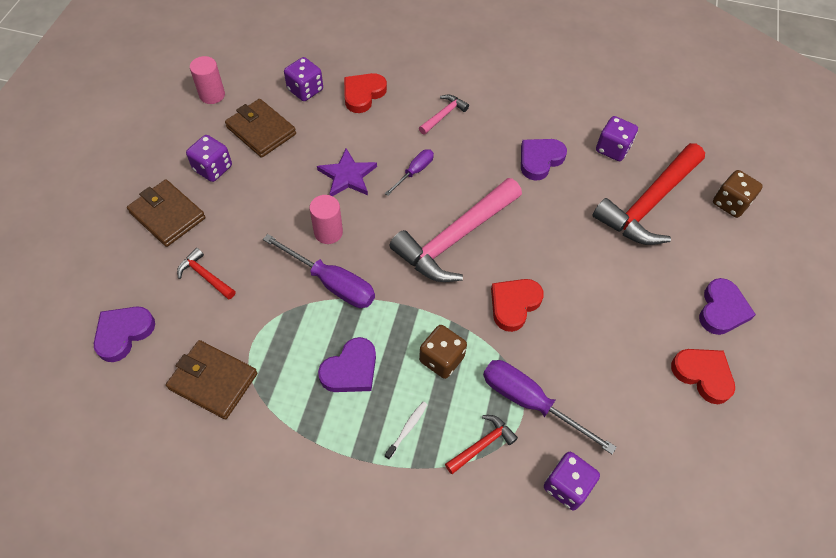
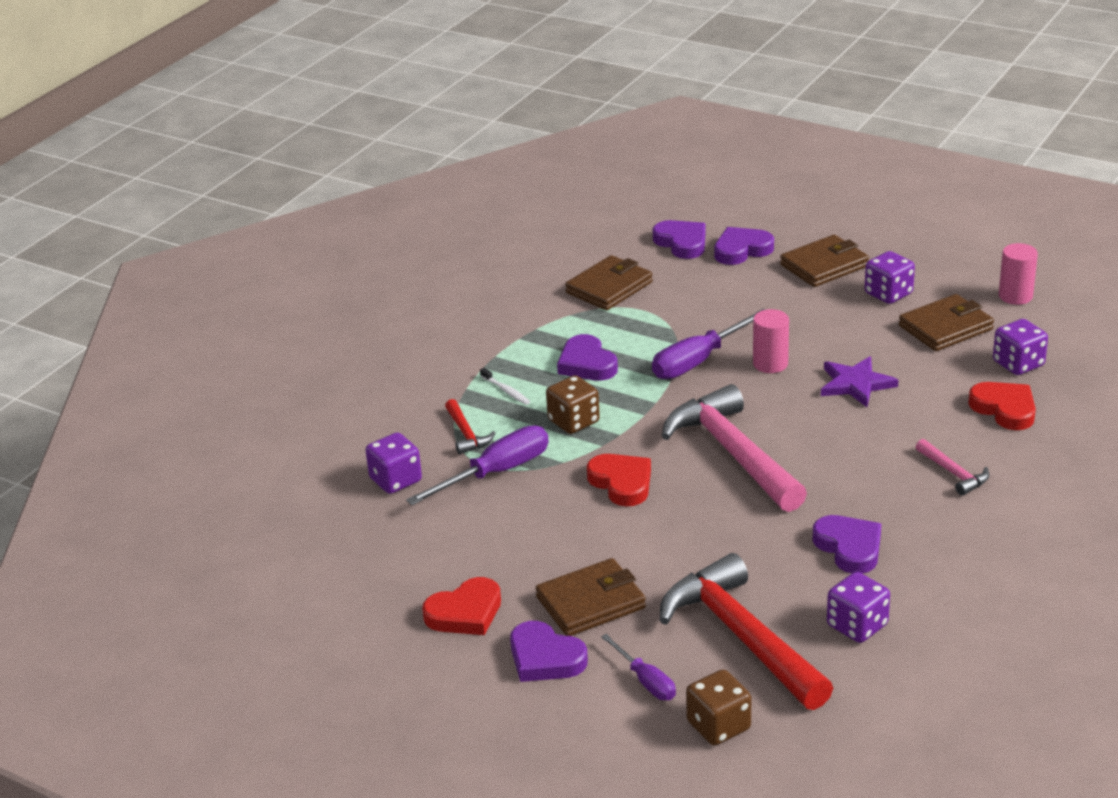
camera: 110 degrees right, 25 degrees down
(139, 281) = (741, 250): none -> purple heart
(205, 276) = (735, 286): red hammer -> none
(414, 172) = (851, 435): purple screwdriver -> purple screwdriver (645, 681)
(655, 295) = (591, 602): none -> brown wallet

